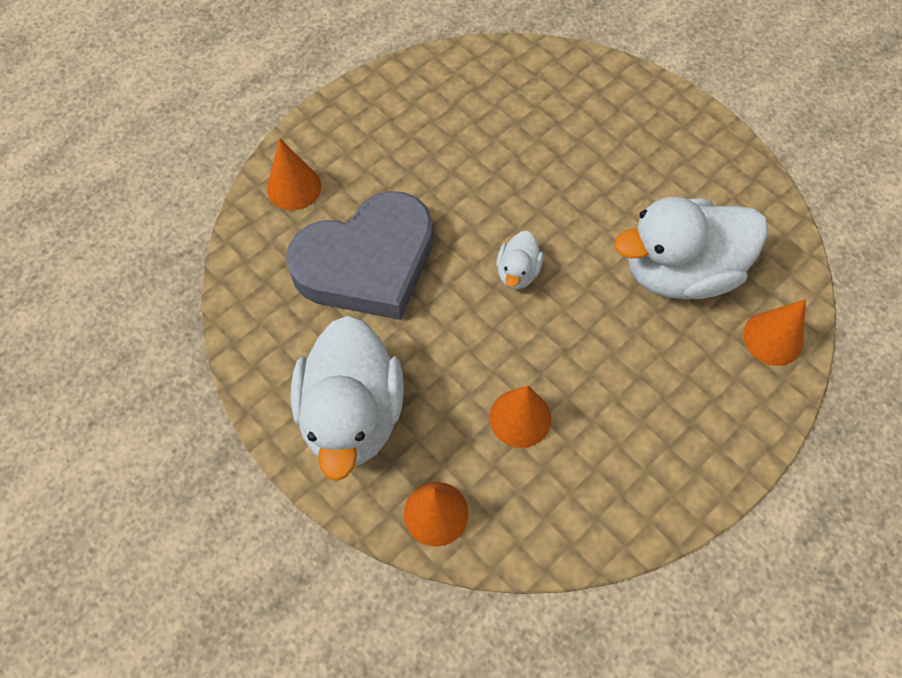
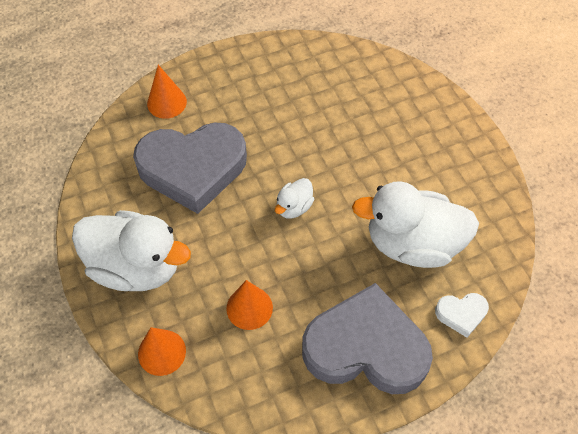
camera: 20 degrees right, 5 degrees down
(352, 414) = (136, 266): white duck -> white duck turned 90 degrees counterclockwise
(681, 417) = (366, 347): none -> grey heart
(773, 338) = (461, 314): orange cone -> white heart

